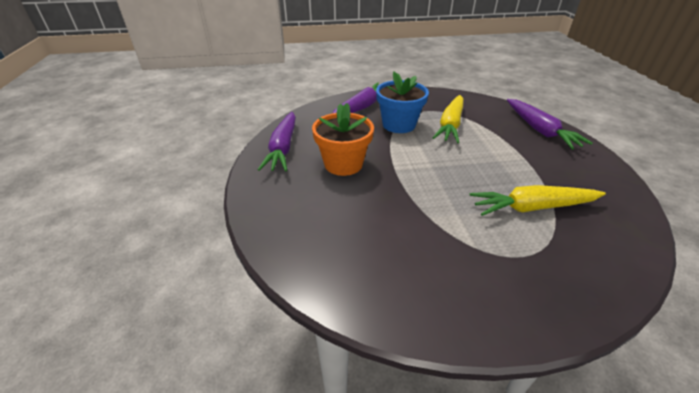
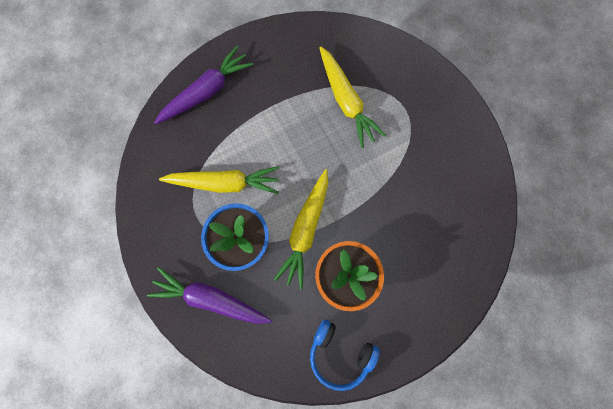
camera: 110 degrees left, 40 degrees up
(283, 148) = (339, 353): purple carrot -> blue headphones
(394, 153) = (305, 230): none -> yellow carrot

